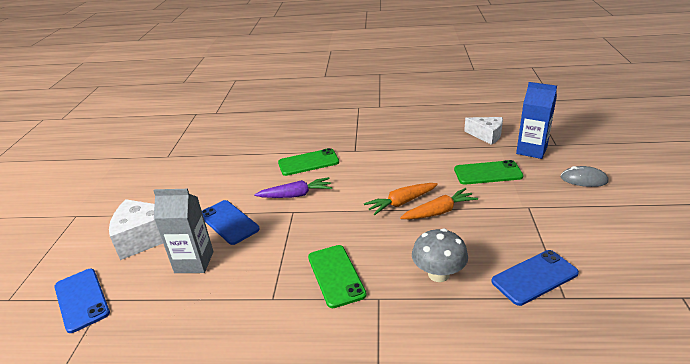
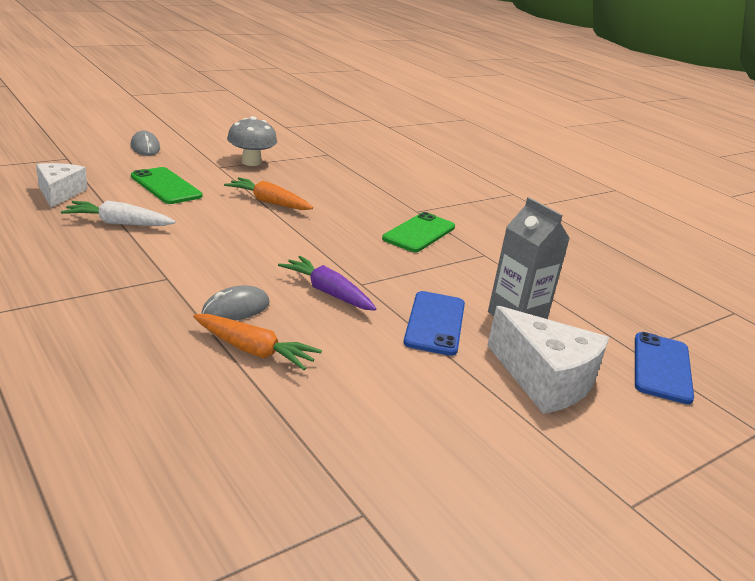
camera: 135 degrees left, 5 degrees down
(308, 162) = (236, 309): green phone -> grey mouse
(401, 203) = (272, 222): orange carrot -> orange carrot (253, 350)
(431, 147) = (119, 223): none -> white carrot
(438, 274) = (359, 193): grey mushroom -> grey mushroom (251, 162)
(531, 150) = (91, 168): blue carton -> none
(534, 277) = (318, 162): blue phone -> none

